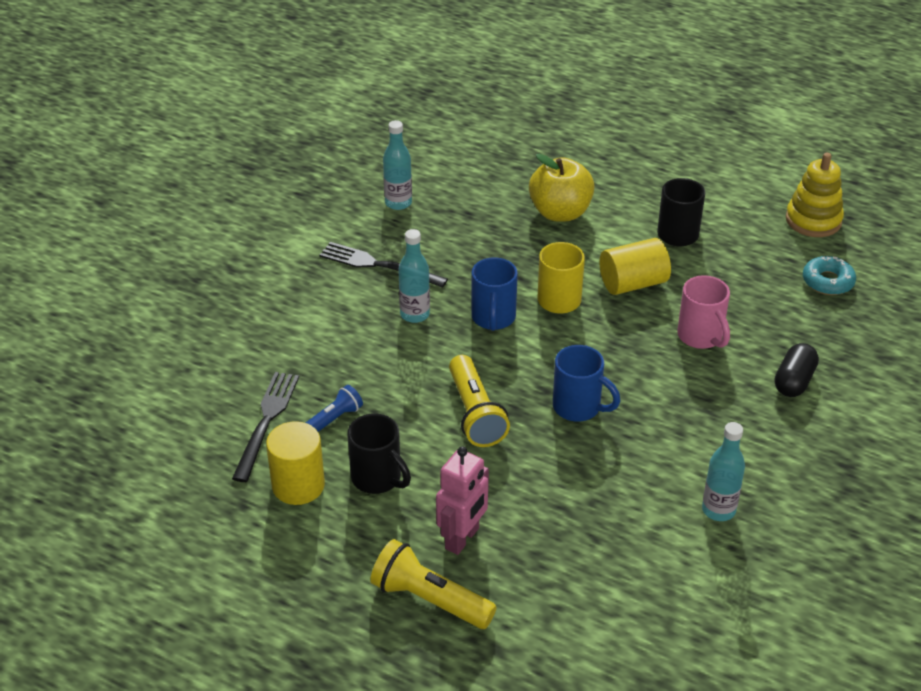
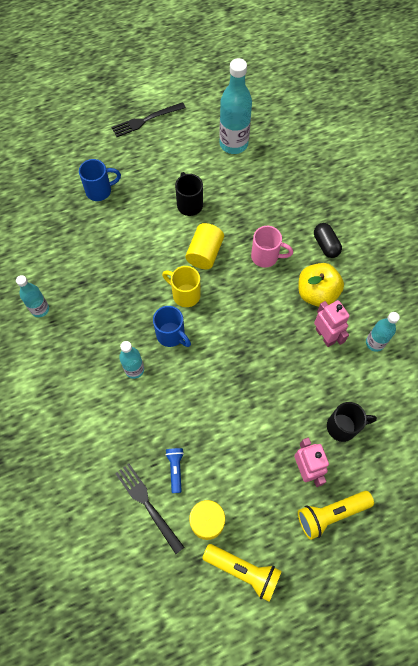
camera: 50 degrees left, 25 degrees up
(378, 265) = (80, 358): black fork -> black fork (146, 120)
(378, 478) = (235, 478): black mug -> black mug (343, 427)
(475, 414) = (230, 397): yellow flashlight -> yellow flashlight (243, 570)
(560, 212) = (124, 241): yellow apple -> yellow apple (317, 293)
(578, 407) = (265, 347): blue mug -> blue mug (100, 191)
(665, 454) = (325, 336): none -> pink robot
(813, 220) = (233, 144): yellow stacking toy -> turquoise bottle
(827, 281) = (277, 175): turquoise donut -> none

